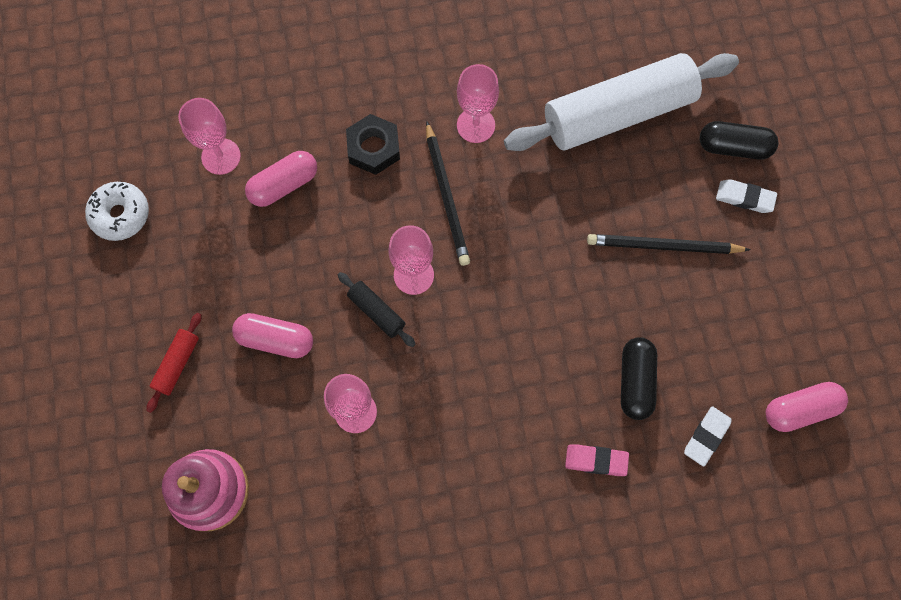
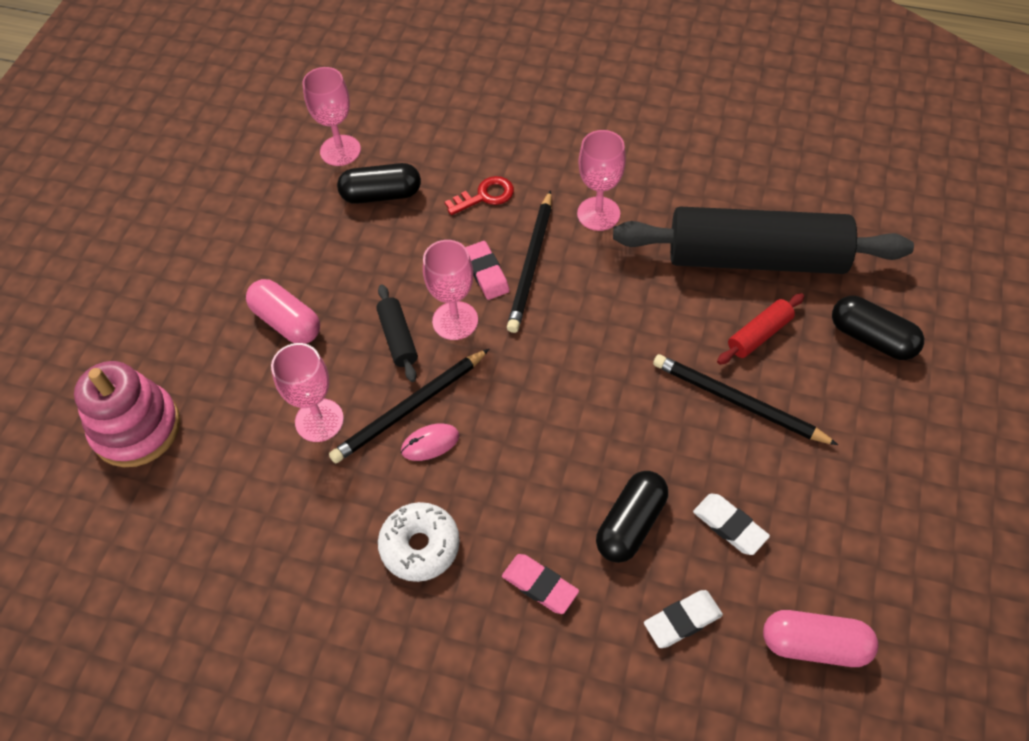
camera: 30 degrees right, 15 degrees down
(120, 215) = (222, 163): white donut -> white donut (420, 546)
(177, 364) = (185, 304): red rolling pin -> red rolling pin (759, 335)
(284, 185) = (381, 195): pink capsule -> black capsule
(373, 148) = (485, 196): black nut -> red key
(415, 221) = (486, 273): none -> pink eraser
(421, 368) = (410, 408): none -> black pencil
(454, 389) = (430, 443): none -> pink mouse
(618, 114) = (755, 258): white rolling pin -> black rolling pin
(744, 198) = (859, 392): white eraser -> white eraser (729, 526)

